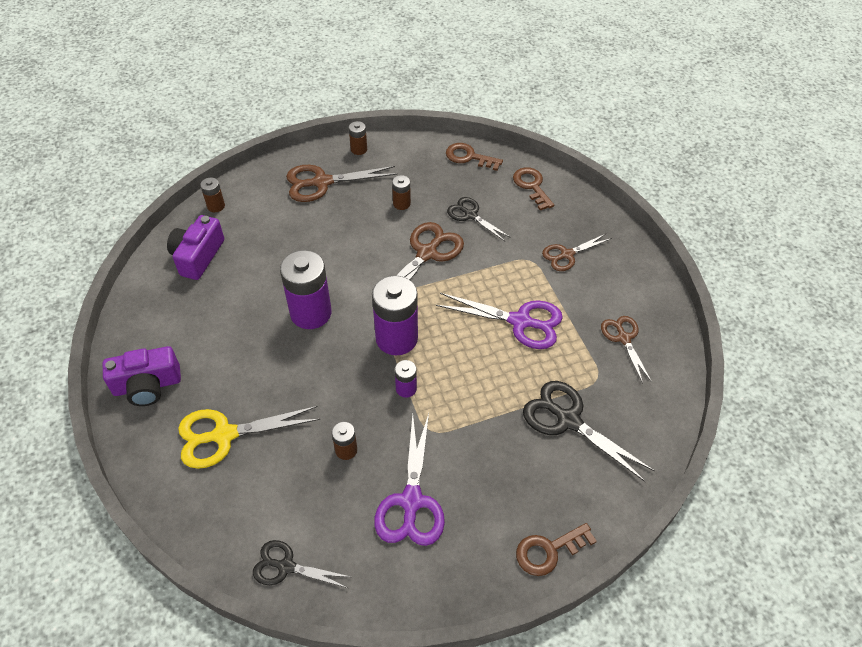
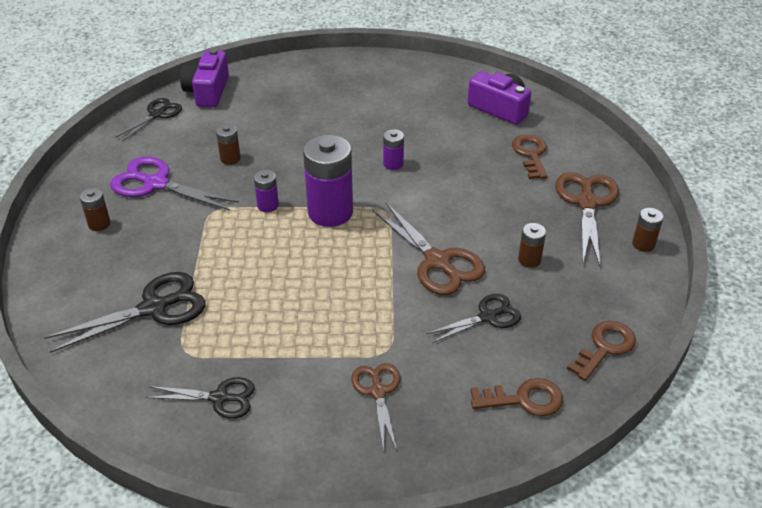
camera: 110 degrees right, 10 degrees down
(147, 385) = (362, 71): purple camera -> purple camera (207, 91)
(216, 206) = (569, 126): brown battery -> brown battery (99, 224)
(224, 435) = (289, 101): yellow scissors -> none
(311, 313) = (393, 164): purple battery -> purple battery, size x0.48
(520, 321) = (298, 311): purple scissors -> none
(549, 551) = (46, 251): brown key -> brown key (530, 154)
(623, 338) = (219, 398): brown scissors -> black scissors

